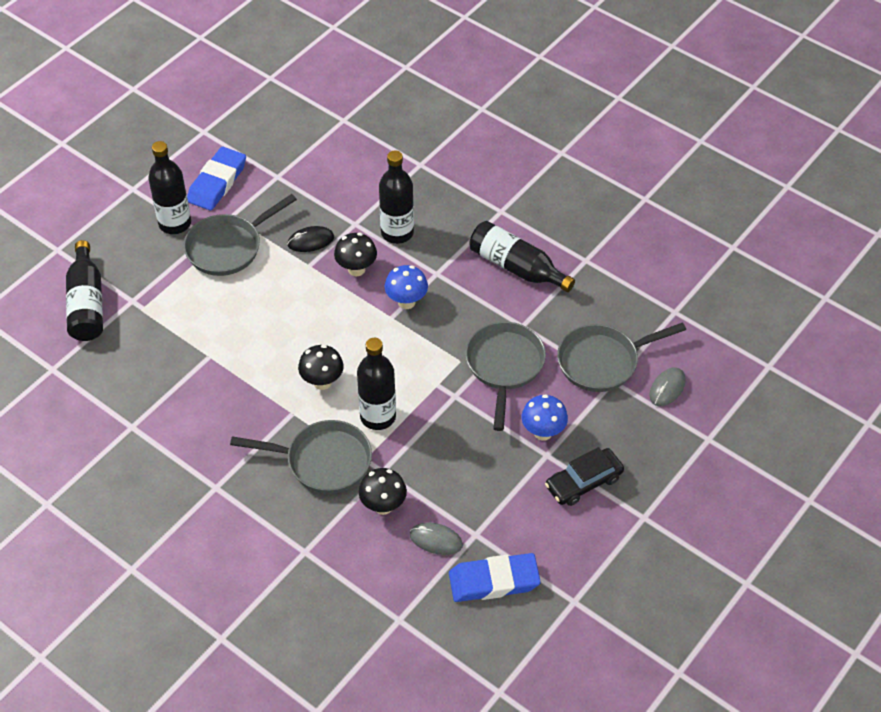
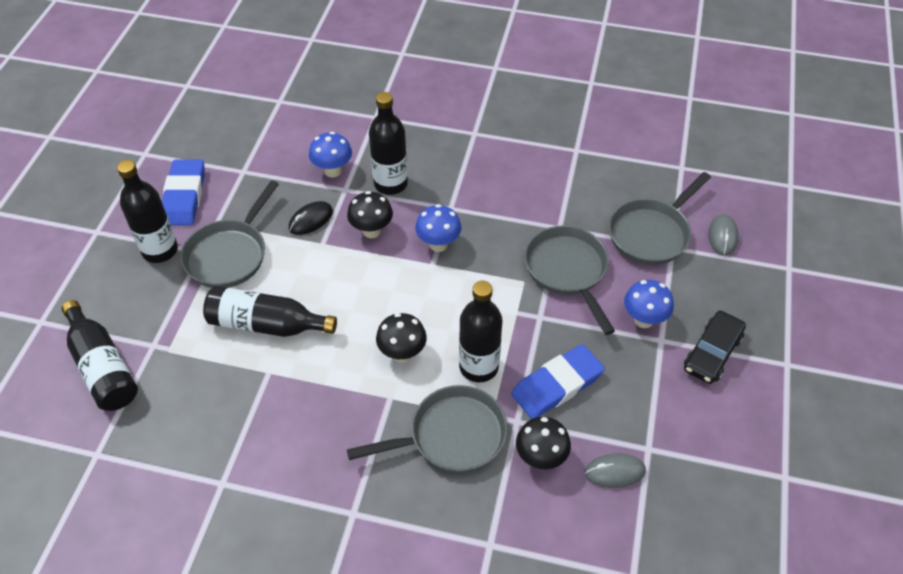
camera: 25 degrees left, 0 degrees up
(354, 203) = (333, 171): none -> blue mushroom
(494, 581) = (698, 490): blue eraser -> blue eraser (557, 385)
(517, 267) = (520, 177): black bottle -> black bottle (267, 324)

